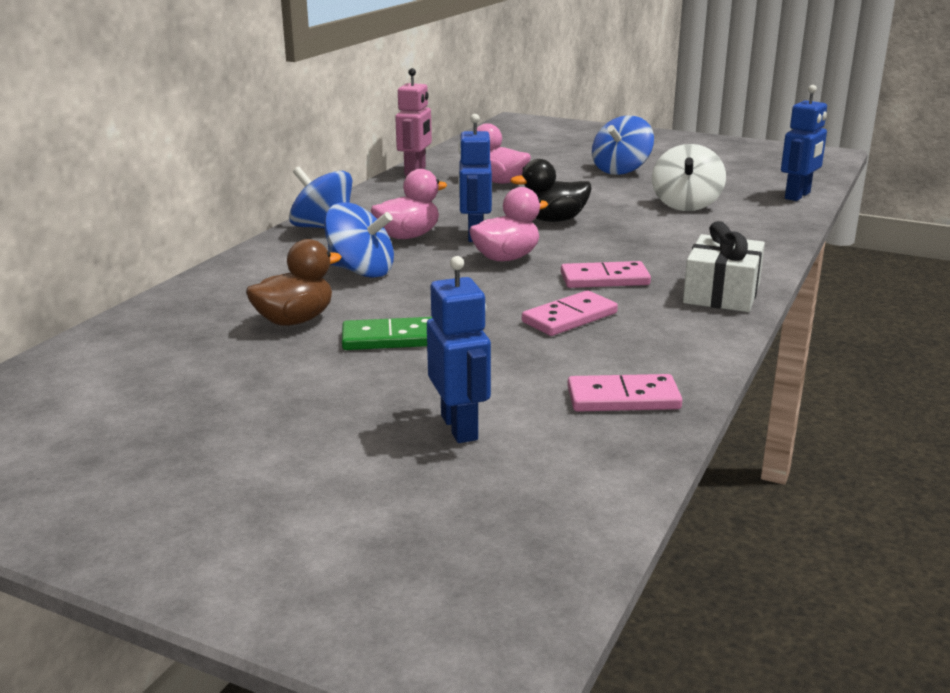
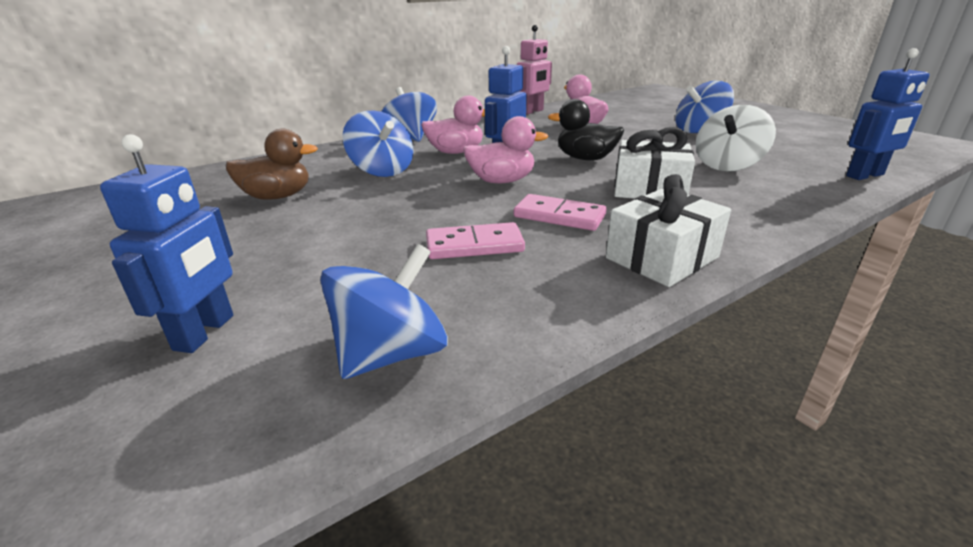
camera: 30 degrees right, 5 degrees up
(390, 338) = (309, 227): green domino -> none
(623, 398) = (391, 353): pink domino -> blue spinning top
(648, 240) = (649, 189): none -> white gift

